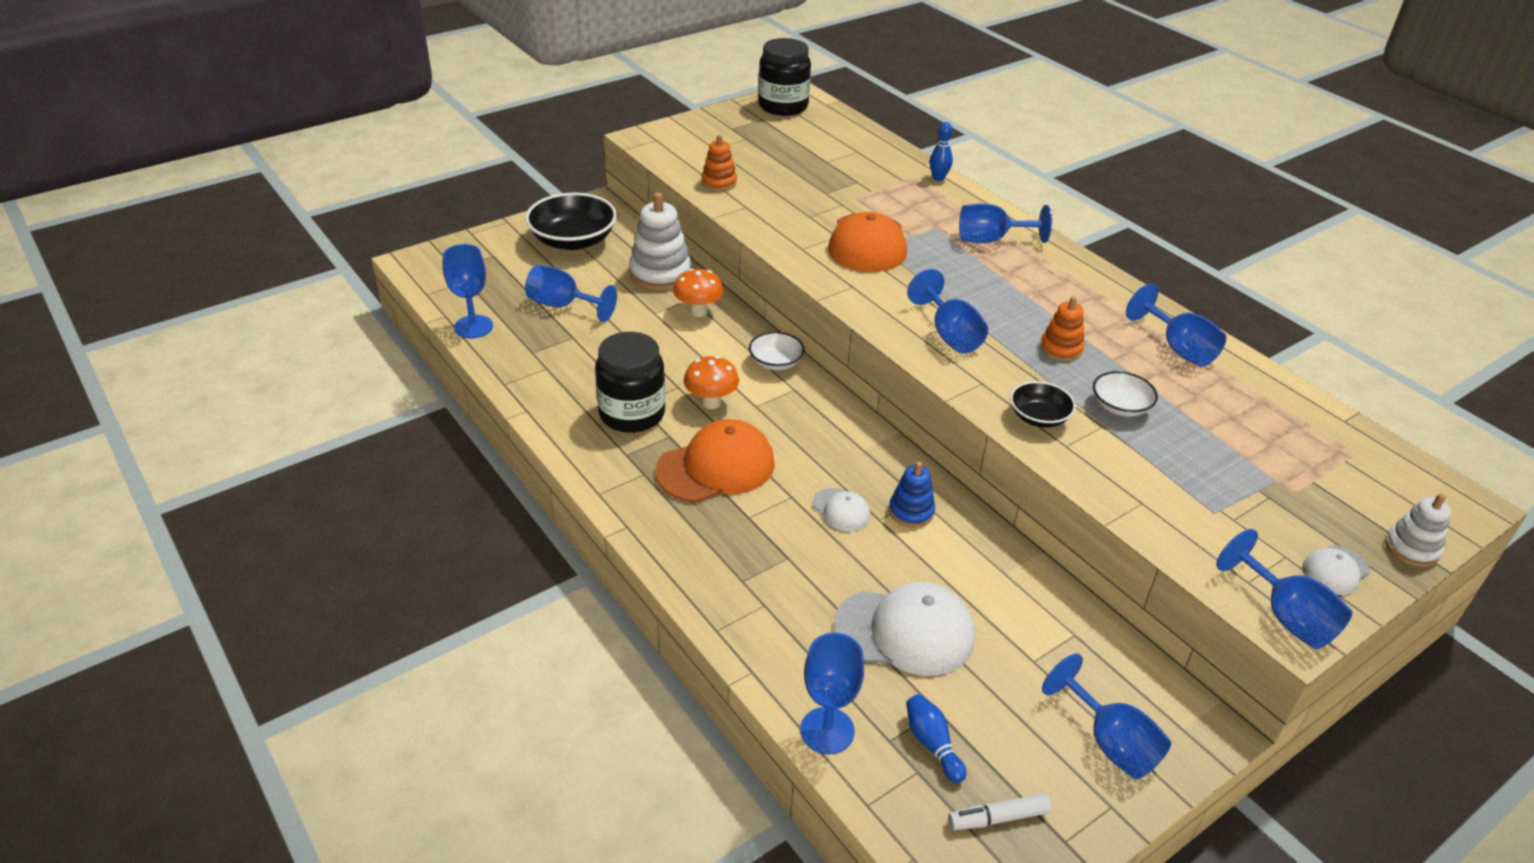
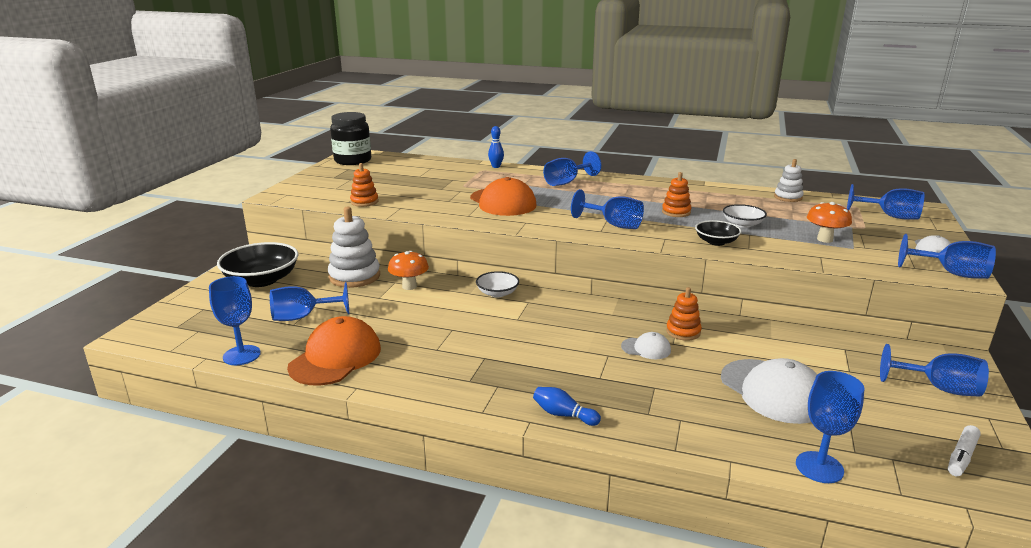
camera: 35 degrees left, 15 degrees down
(632, 414) = (441, 356): black jar -> none
(711, 402) = (486, 328): orange mushroom -> orange mushroom (824, 239)
(716, 467) = (540, 360): orange cap -> orange cap (335, 357)
(905, 631) = (772, 391): white cap -> white cap turned 90 degrees clockwise
(911, 511) = (683, 332): blue stacking toy -> orange stacking toy
(932, 744) = (876, 440): blue bowling pin -> blue bowling pin (563, 415)
(1178, 348) = (725, 195): blue goblet -> blue goblet (890, 216)
(1411, 548) = (939, 230): white stacking toy -> white stacking toy (788, 197)

